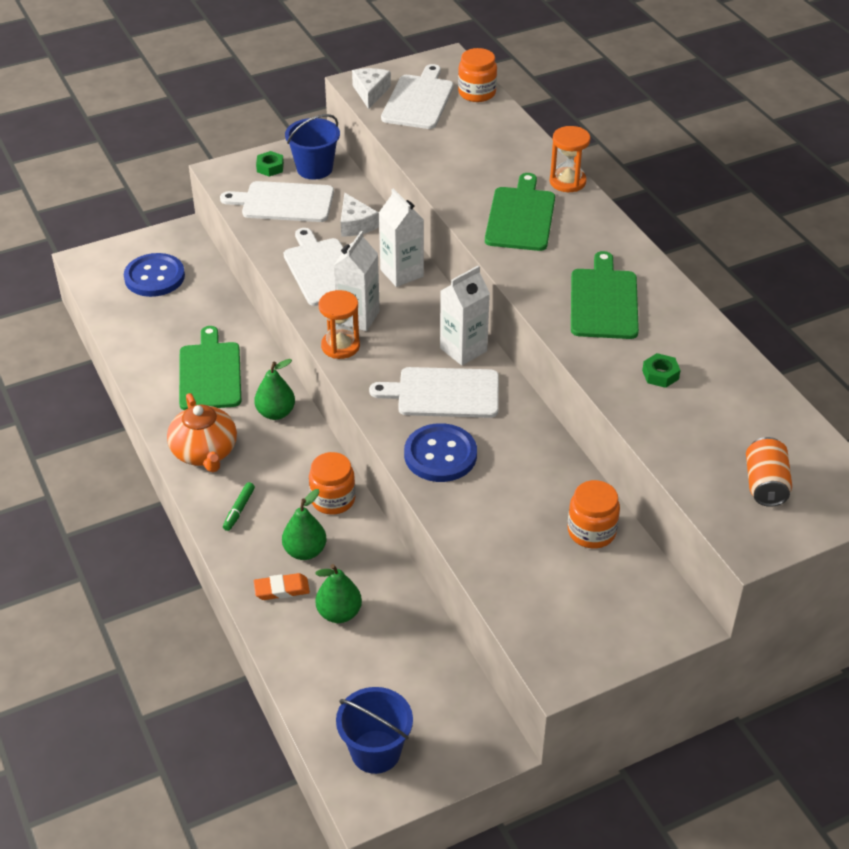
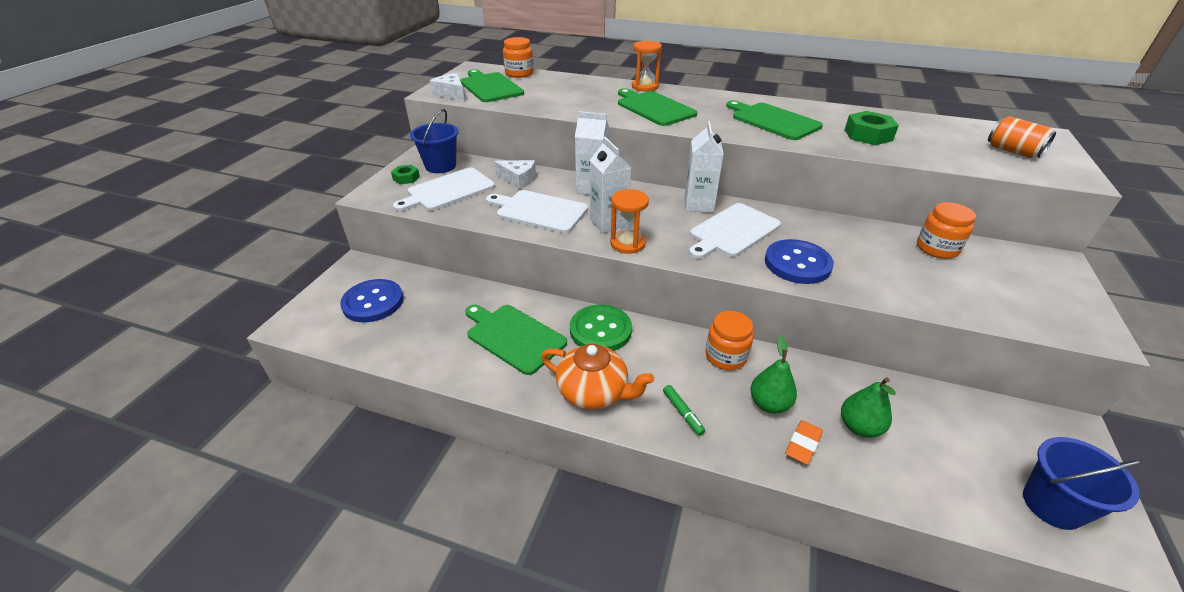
camera: 45 degrees left, 5 degrees down
(276, 413) = (600, 330): green pear -> green button
(419, 100) = (490, 87): white cutting board -> green cutting board
(660, 375) = (868, 135): green nut -> green nut, size x1.64

